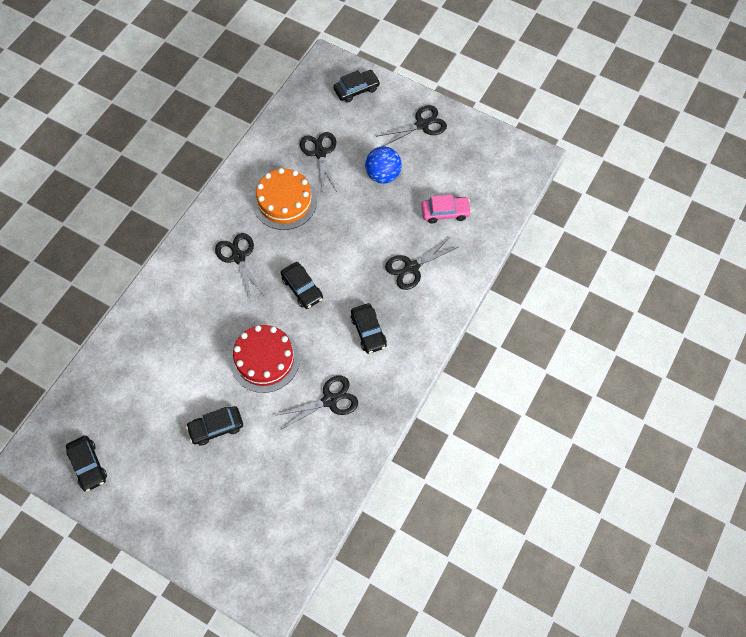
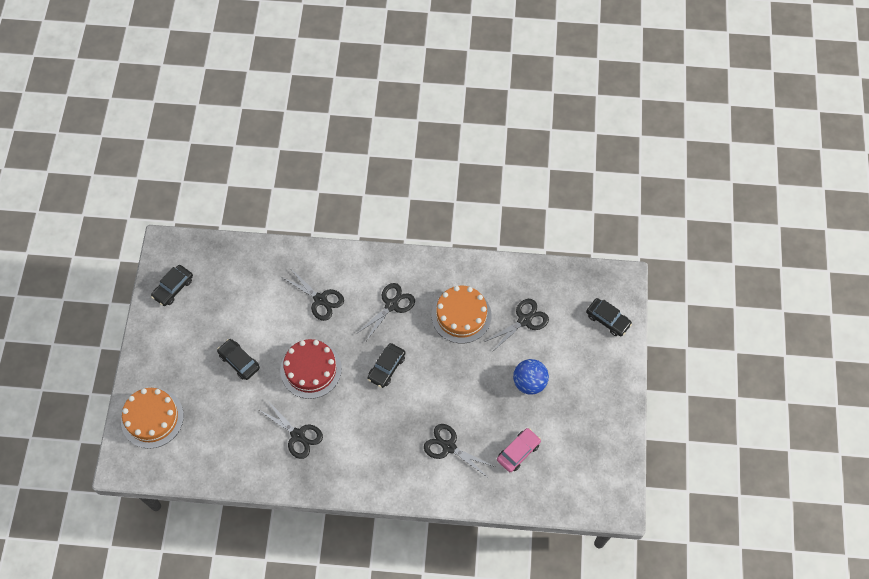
camera: 65 degrees right, 0 degrees up
(231, 546) = (152, 418): none -> orange cake
(368, 331) = (372, 438): black car -> none
(422, 125) = (600, 392): black scissors -> black scissors (320, 299)
(445, 212) = (518, 452): pink car -> pink car turned 105 degrees counterclockwise

